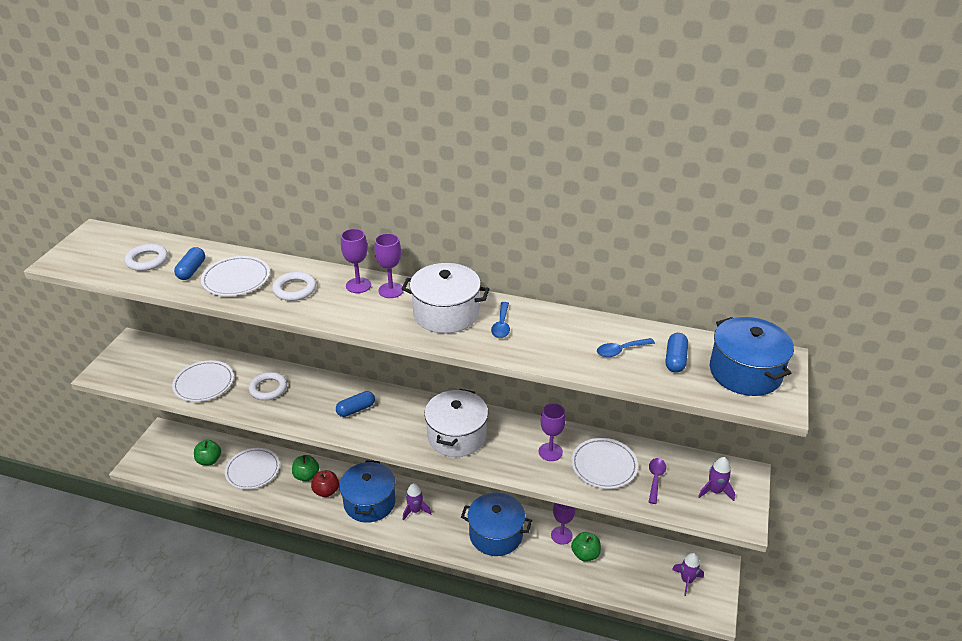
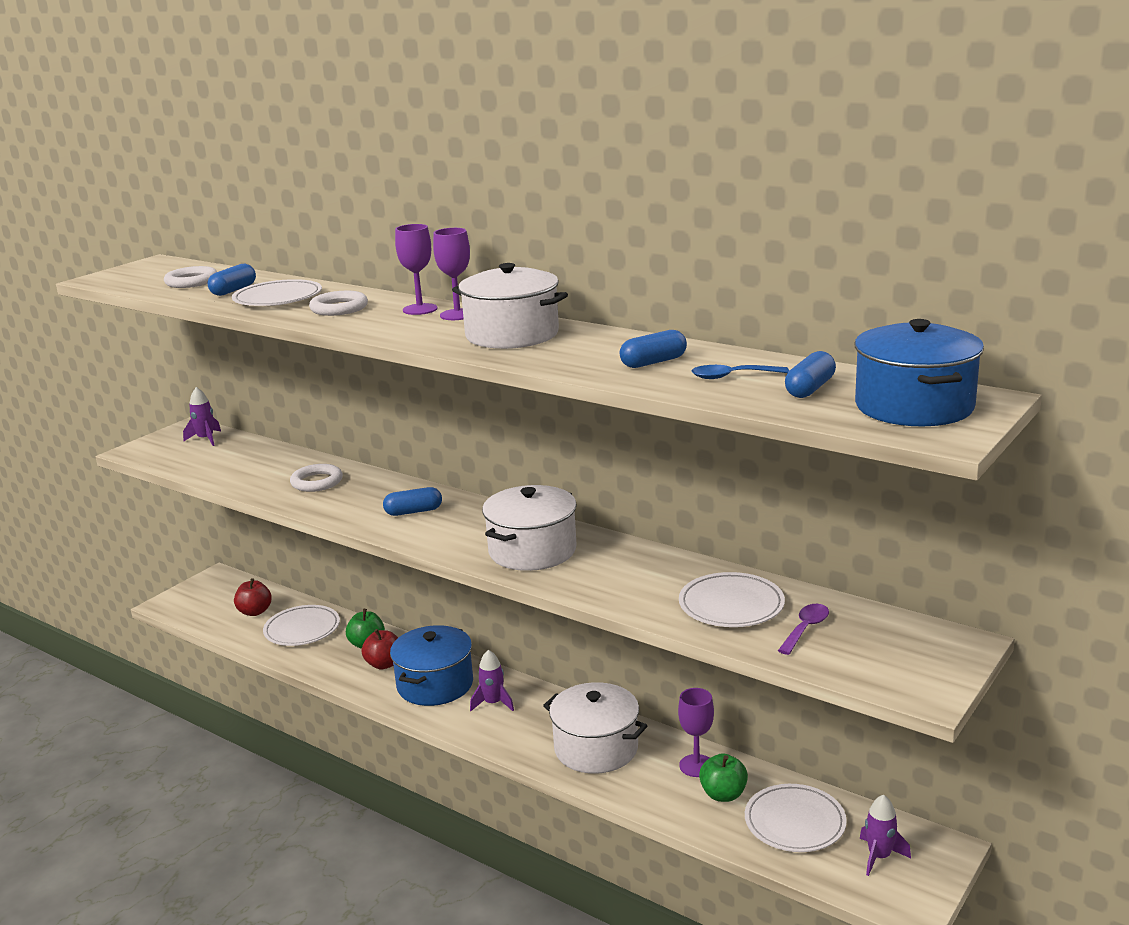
camera: 20 degrees right, 15 degrees down
(204, 384) = (243, 470): white plate -> white plate (795, 822)
(209, 460) = (255, 612): green apple -> red apple
(496, 534) = (596, 748): blue pot -> white pot
(501, 325) = (579, 347): blue spoon -> none
(550, 452) = (658, 582): purple goblet -> none
(561, 339) = (653, 362): none -> blue capsule
(715, 491) = (898, 654): purple rocket -> purple rocket (206, 439)

